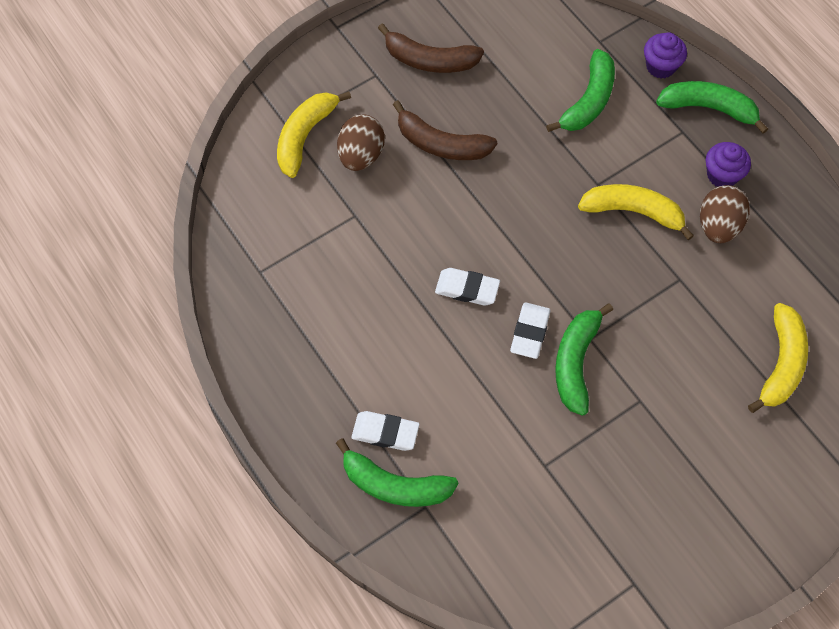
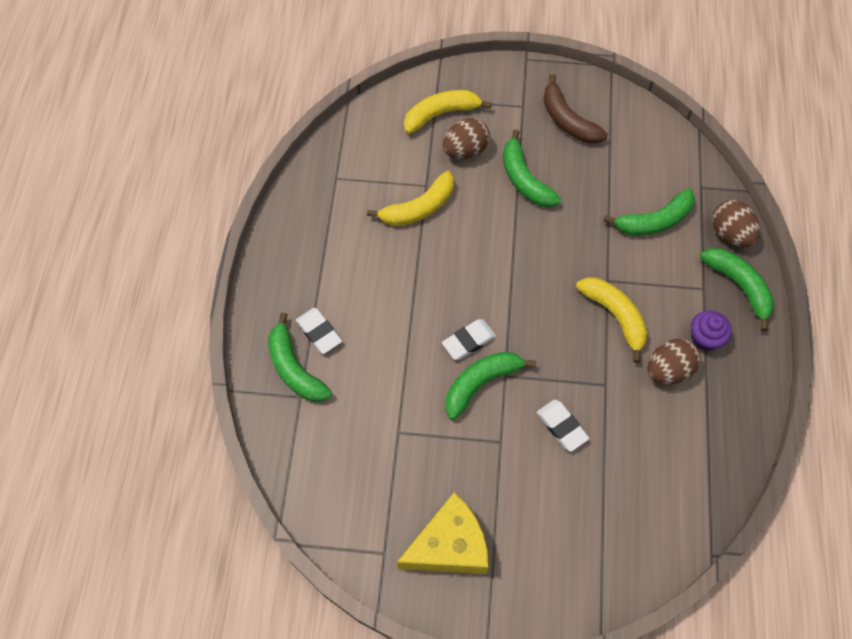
camera: 40 degrees right, 0 degrees up
(441, 144) = (524, 179): brown banana -> green banana
(467, 289) = (454, 283): white eraser -> white eraser (561, 426)
(660, 66) = (730, 233): purple cupcake -> brown egg
(682, 529) = (449, 546): none -> yellow cheese
(781, 363) = (624, 495): yellow banana -> yellow banana (418, 208)

